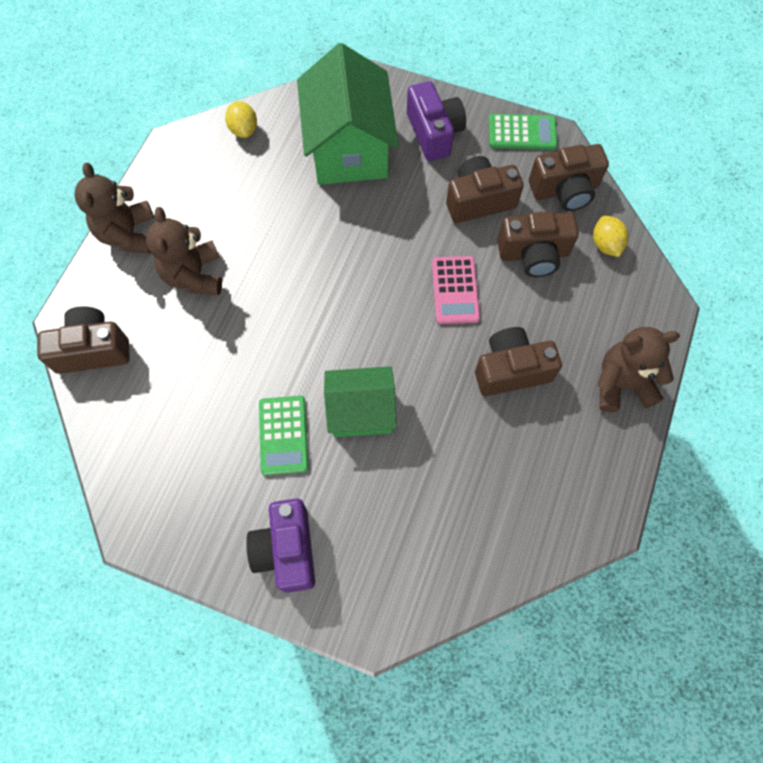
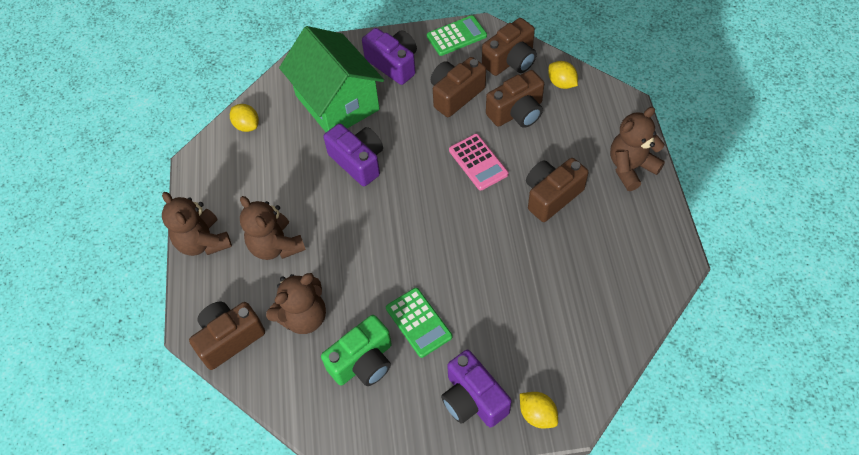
camera: 25 degrees left, 10 degrees down
(175, 366) = (303, 317): none -> brown teddy bear
(203, 447) = (363, 362): none -> green camera
(330, 225) = (358, 161): none -> purple camera
(341, 605) = (537, 414): none -> yellow lemon
(361, 411) = (464, 276): green house -> none

